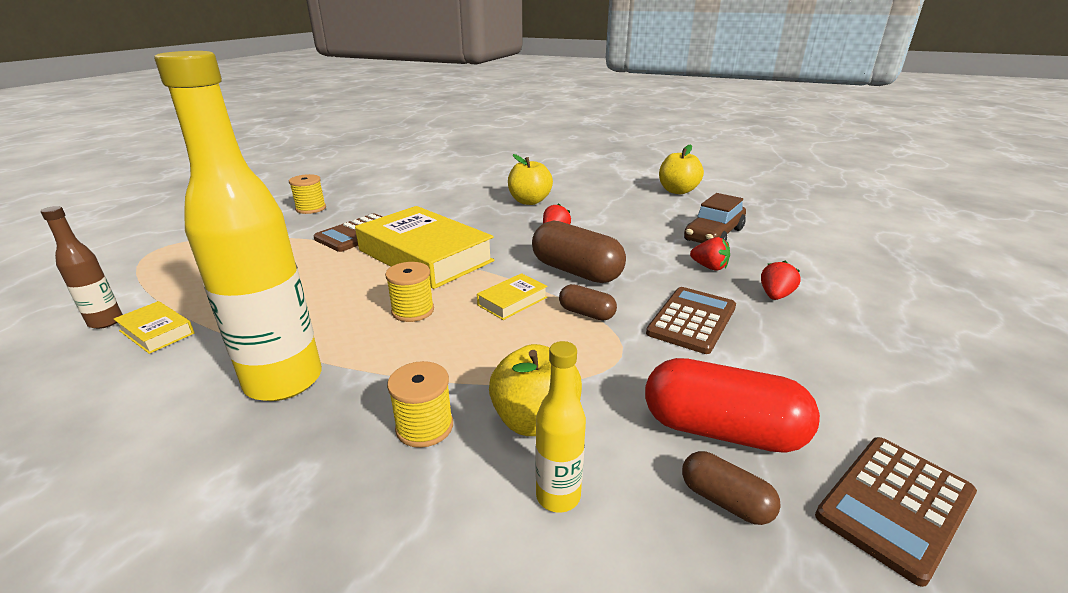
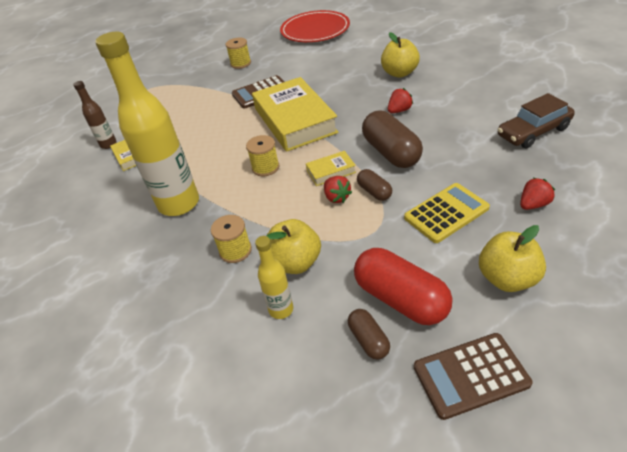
camera: 30 degrees right, 15 degrees up
(398, 173) = (315, 30): none -> red plate
(677, 191) = (541, 74): yellow apple -> yellow apple (507, 278)
(692, 320) = (446, 213): brown calculator -> yellow calculator
(709, 267) = (500, 166): red strawberry -> red strawberry (336, 197)

